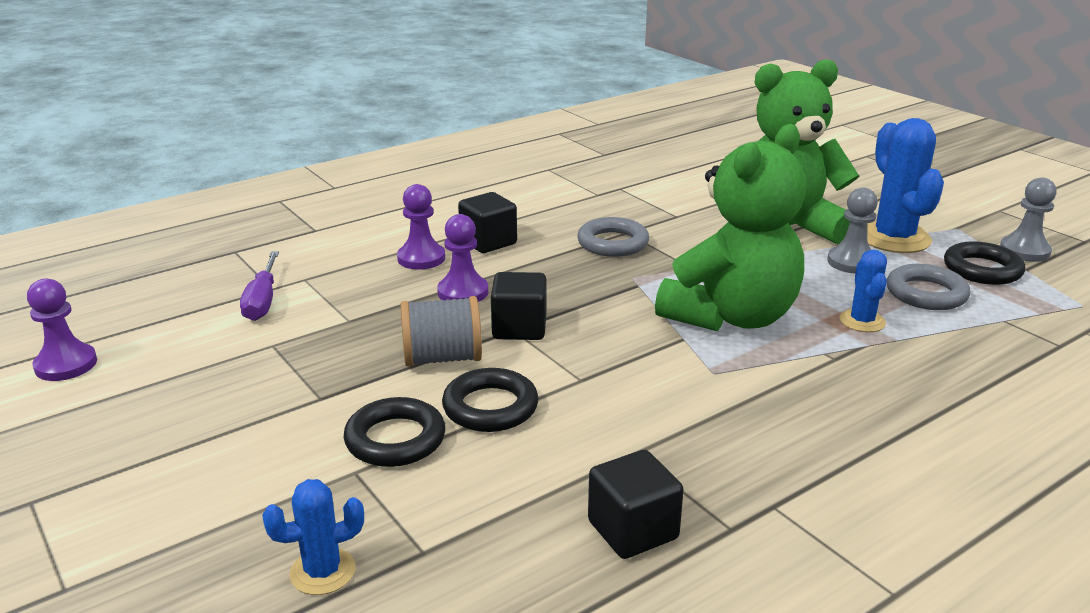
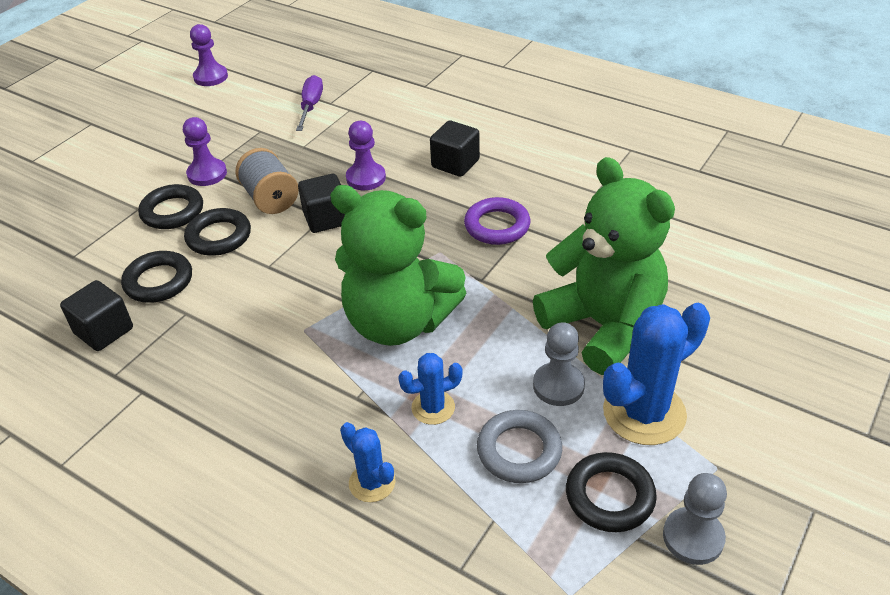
camera: 70 degrees right, 15 degrees up
(262, 301) = (311, 106): purple screwdriver -> purple screwdriver turned 120 degrees clockwise
(323, 572) = (51, 229): blue cactus -> blue cactus (372, 482)
(421, 258) = (408, 143): purple pawn -> purple pawn (207, 174)
(552, 468) = (159, 281): none -> black ring
(613, 243) = (497, 226): grey ring -> purple ring

